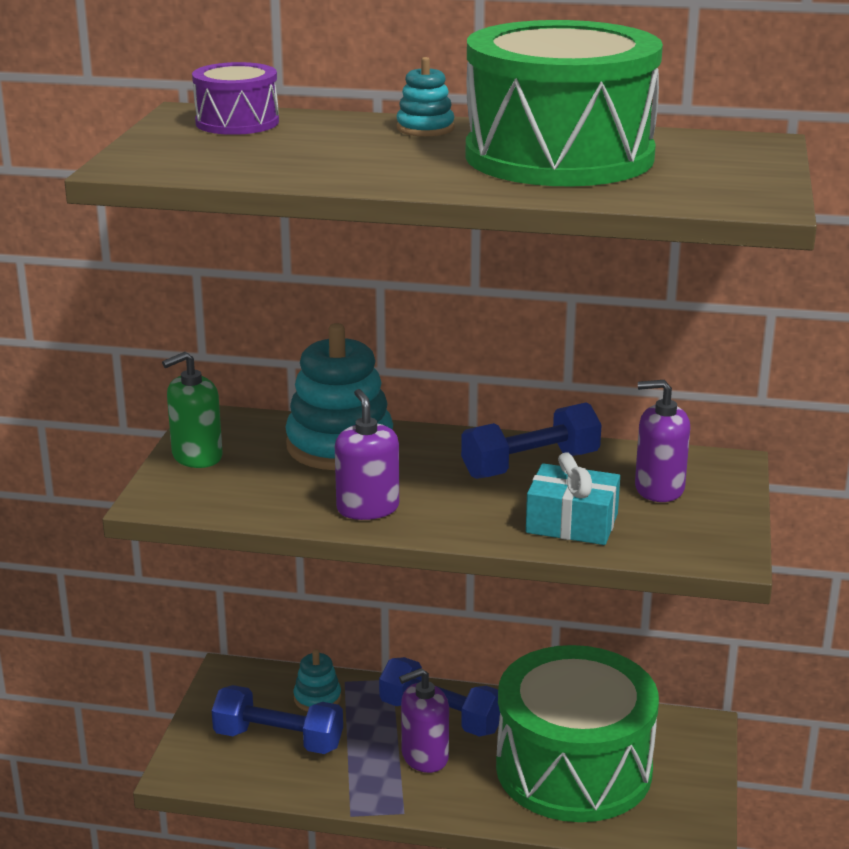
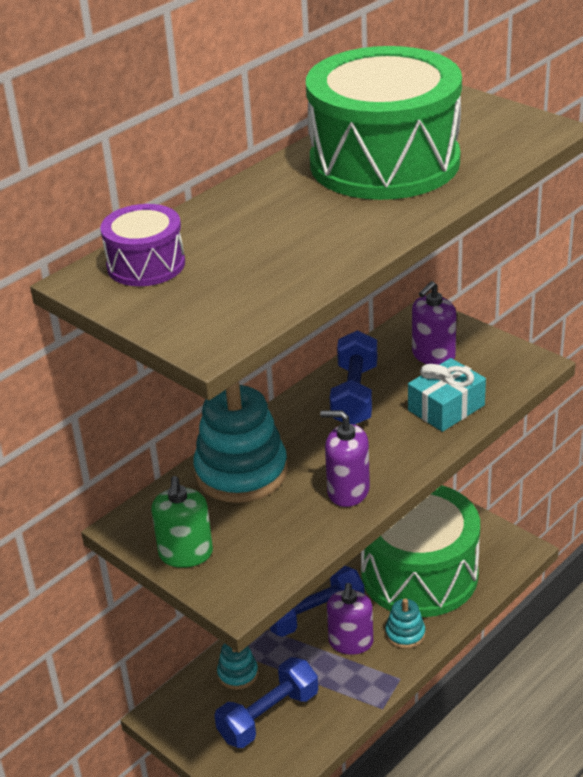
camera: 55 degrees left, 10 degrees up
(425, 128) = (260, 191): turquoise stacking toy -> turquoise stacking toy (405, 634)

